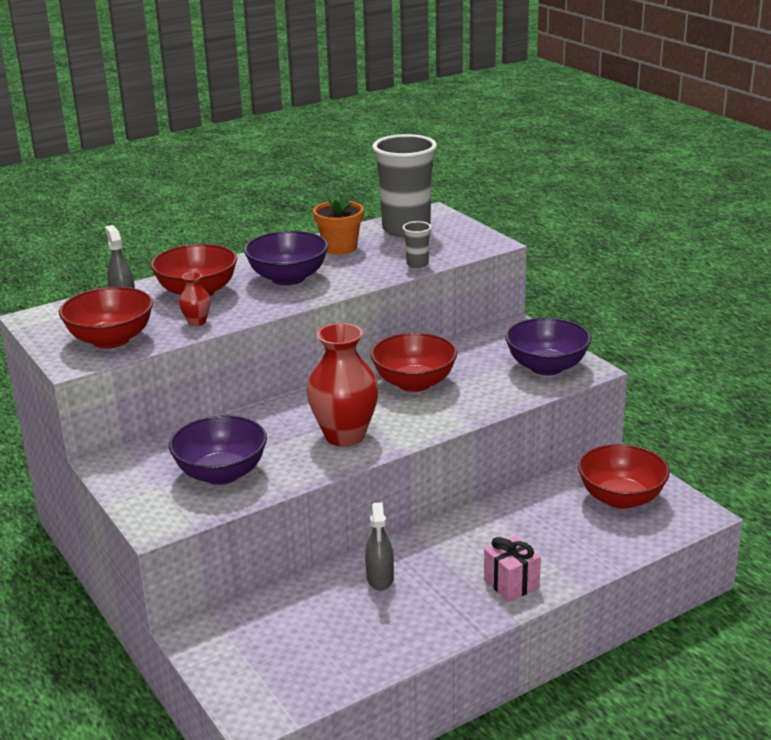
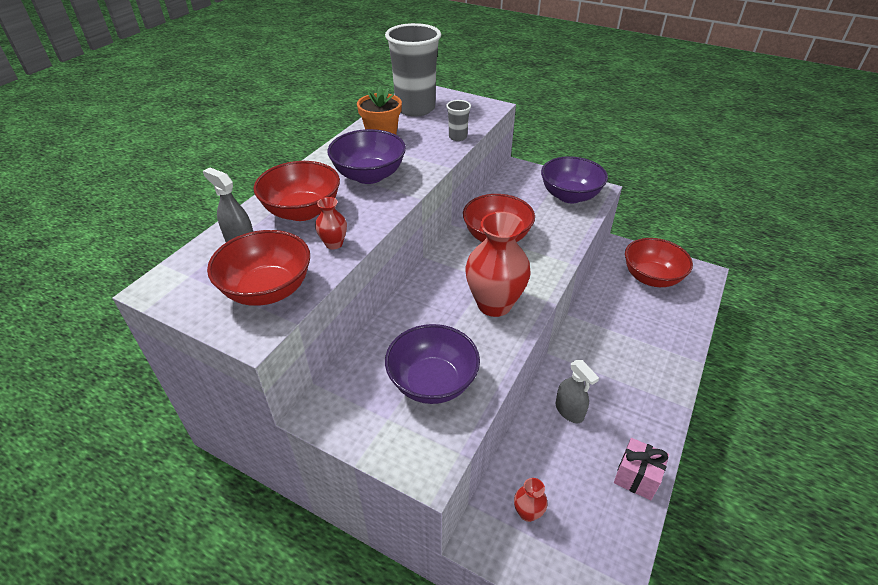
camera: 30 degrees left, 15 degrees up
(254, 634) = (527, 513): none -> red vase
(511, 584) = (655, 376): pink gift -> pink gift (636, 477)

